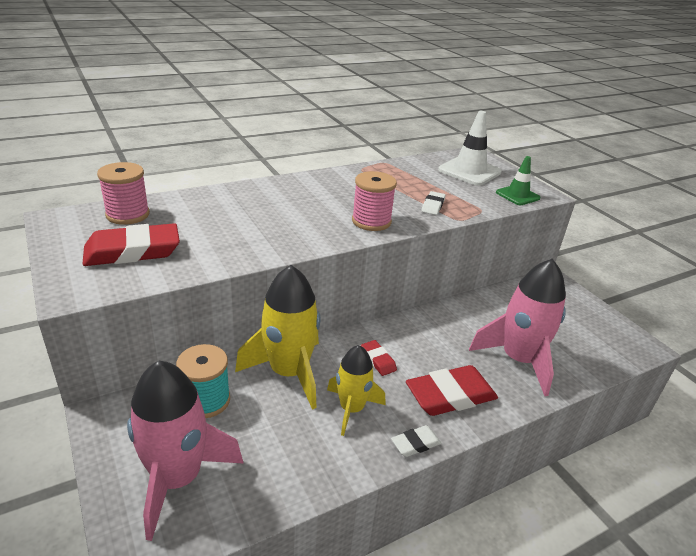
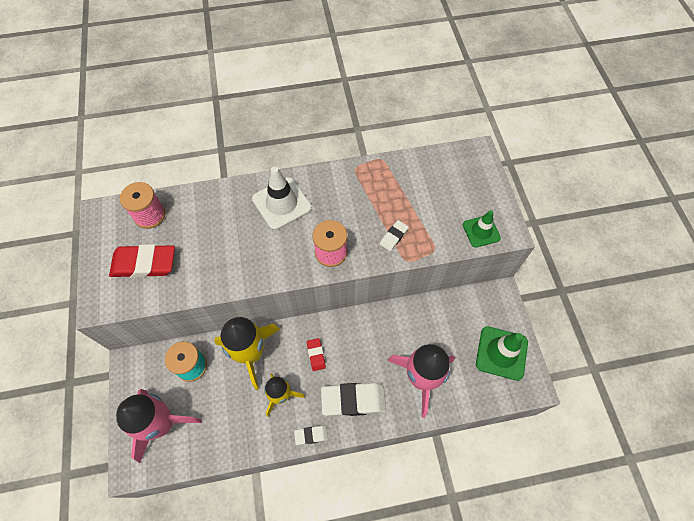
camera: 20 degrees right, 30 degrees up
(450, 395) = (353, 400): red eraser -> white eraser
(469, 171) = (455, 184): white traffic cone -> white traffic cone (282, 203)
(589, 324) = (501, 353): none -> green traffic cone

